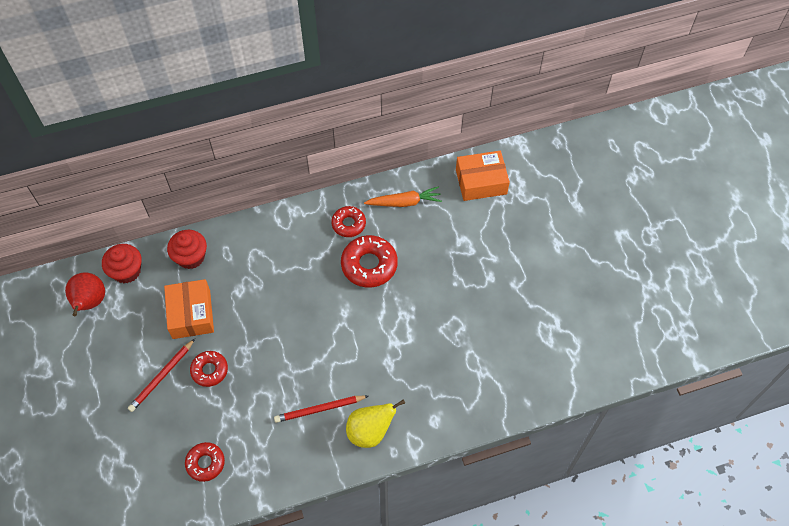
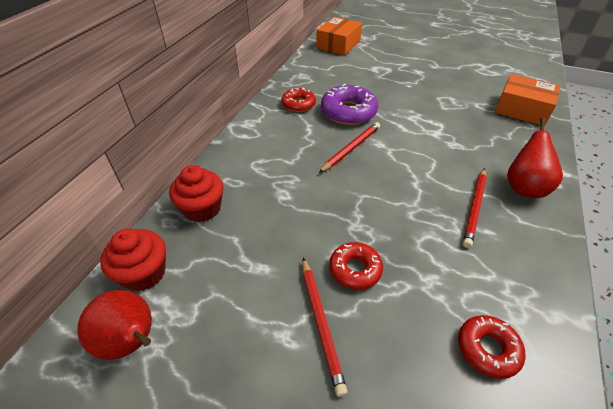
camera: 50 degrees left, 15 degrees down
(191, 314) = (268, 245): orange box -> orange box (522, 109)
(322, 297) = (351, 148): none -> red pencil
(369, 265) = (348, 112): red donut -> purple donut
(370, 431) = (523, 187): yellow pear -> red pear
(404, 202) = (314, 75): orange carrot -> none

